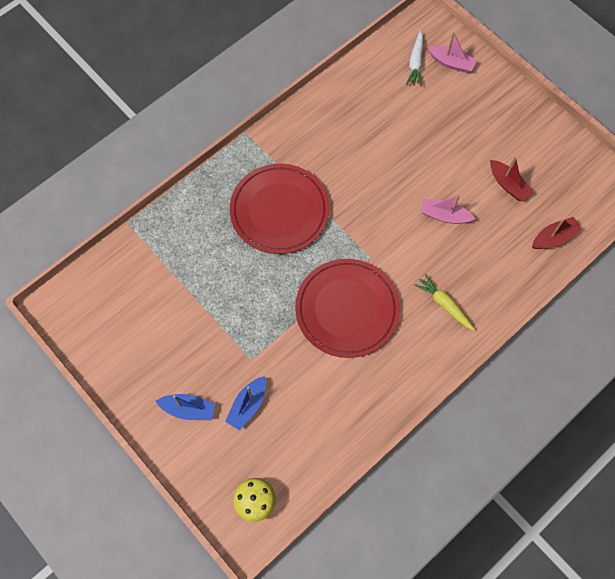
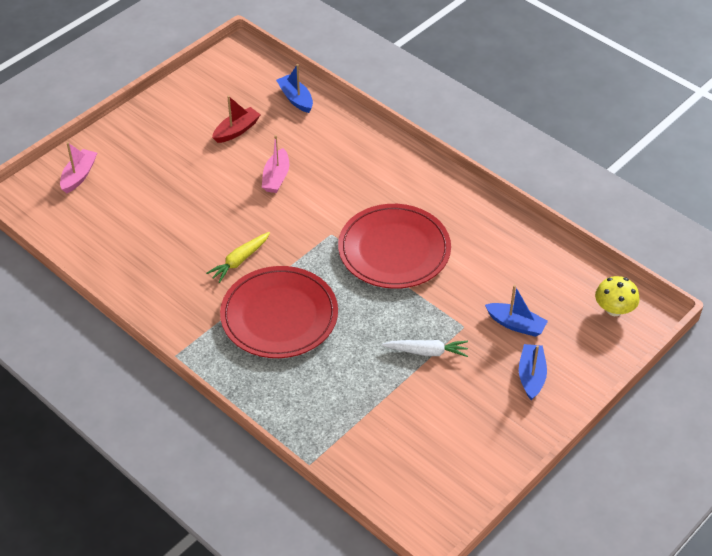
camera: 95 degrees left, 20 degrees down
(415, 63) = (77, 205): white carrot -> white carrot (427, 352)
(444, 304) = (378, 175): yellow carrot -> yellow carrot (239, 261)
(554, 238) = (295, 99): red boat -> blue boat

